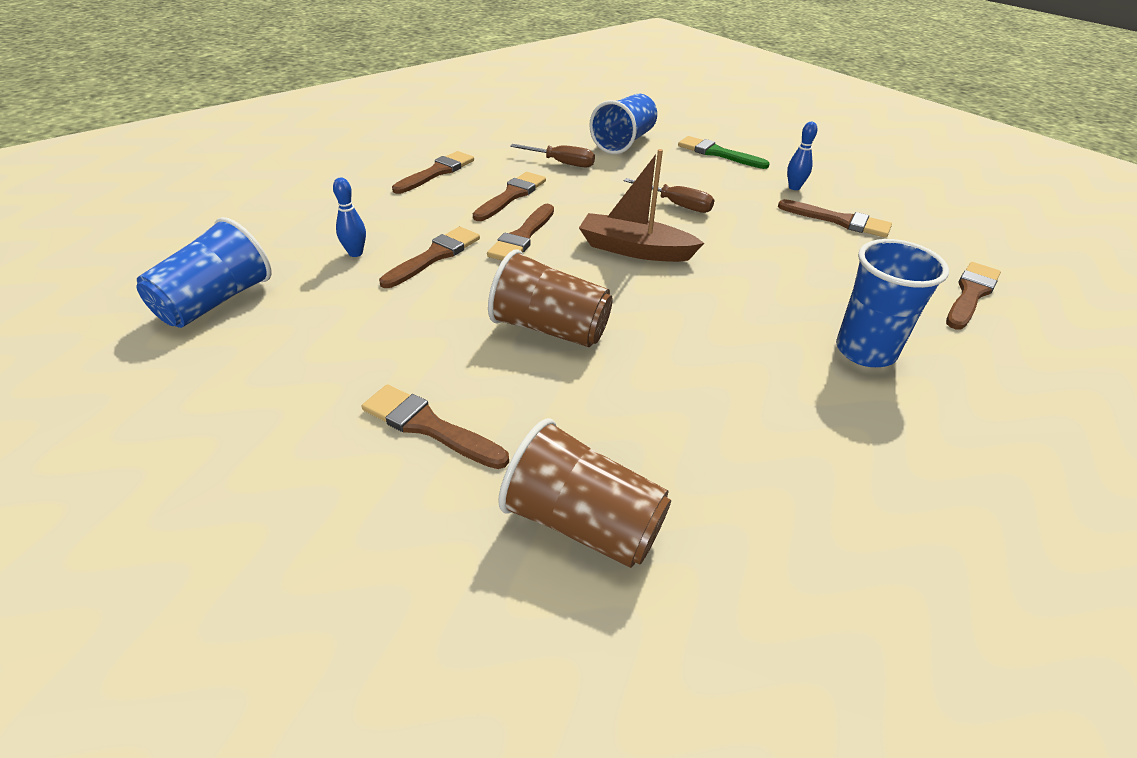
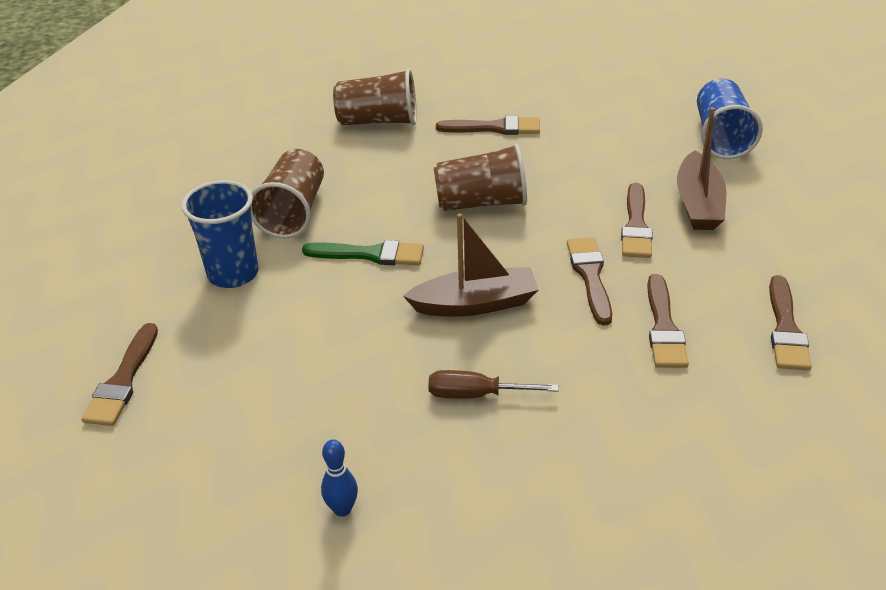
camera: 155 degrees right, 0 degrees up
(355, 253) = (698, 204): blue bowling pin -> brown boat
(562, 163) = (676, 417): brown screwdriver -> none
(624, 142) = (648, 521): blue cup -> none
(718, 153) = (490, 560): green brush -> green brush (370, 254)
(780, 401) = (293, 212): none -> brown cup
(839, 221) = (269, 452): brown brush -> none

